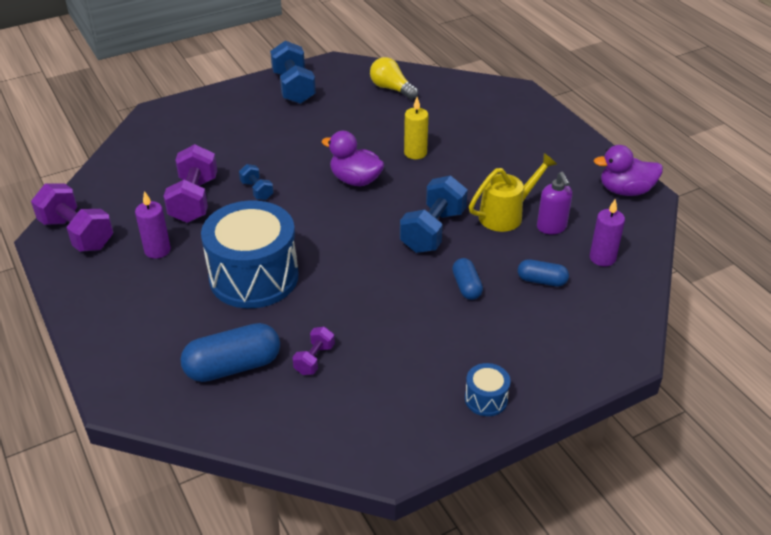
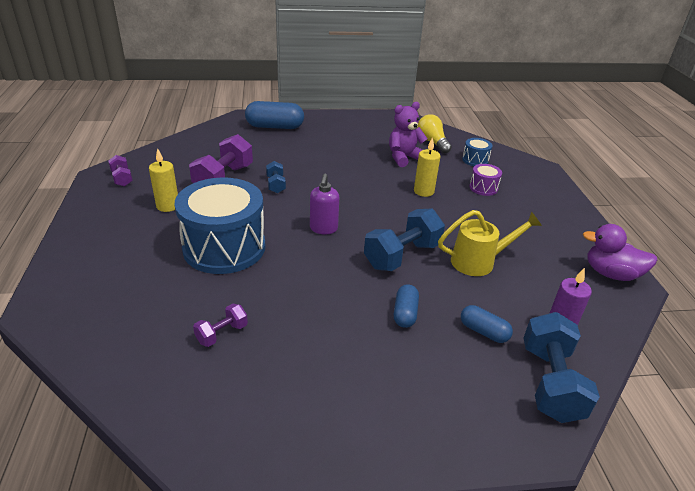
camera: 20 degrees right, 5 degrees down
(77, 234) = (122, 178): purple dumbbell -> purple dumbbell, size x0.52
(157, 250) = (168, 206): purple candle -> yellow candle
(233, 366) = (149, 316): blue capsule -> blue capsule (275, 127)
(294, 88) = (355, 124): blue dumbbell -> blue dumbbell (550, 383)
(355, 180) = (360, 198): purple duck -> none
(373, 117) = (404, 158): none -> purple teddy bear
(472, 131) = (483, 188): none -> purple drum
(486, 399) = (359, 435): blue drum -> blue drum (475, 160)
(551, 227) = (518, 285): purple soap dispenser -> purple soap dispenser (323, 229)

